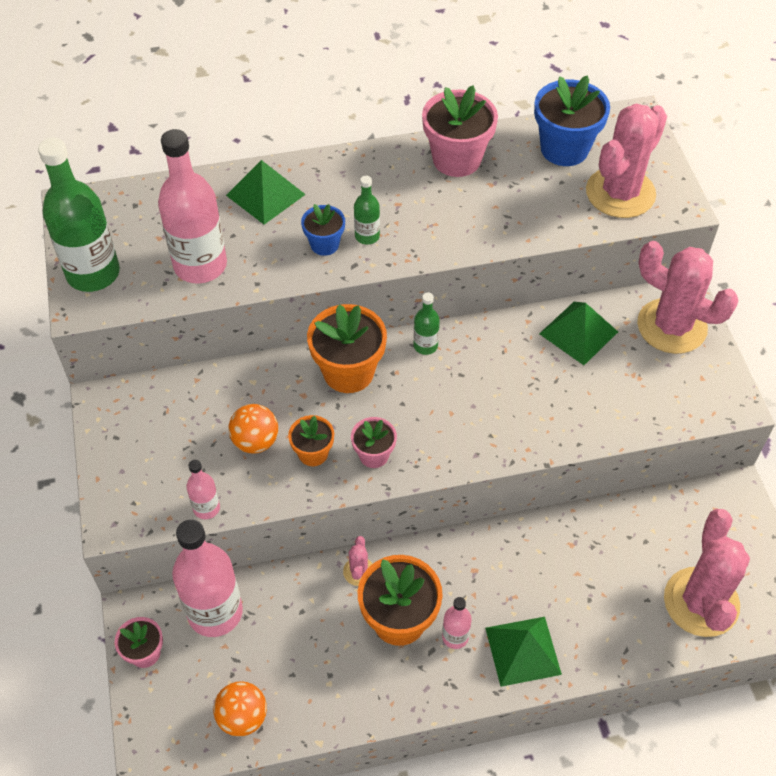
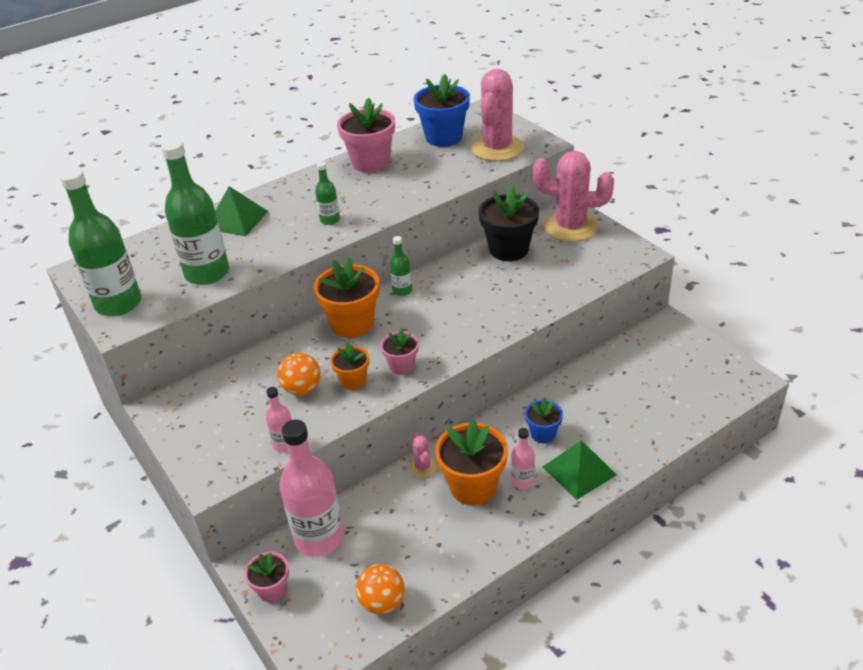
camera: 20 degrees left, 15 degrees down
(200, 265) = (207, 273): pink bottle -> green bottle
(324, 244) = (300, 233): blue flower pot -> blue flower pot (543, 434)
(578, 332) = (508, 249): green pyramid -> black flower pot
(701, 602) = (686, 393): pink cactus -> none

